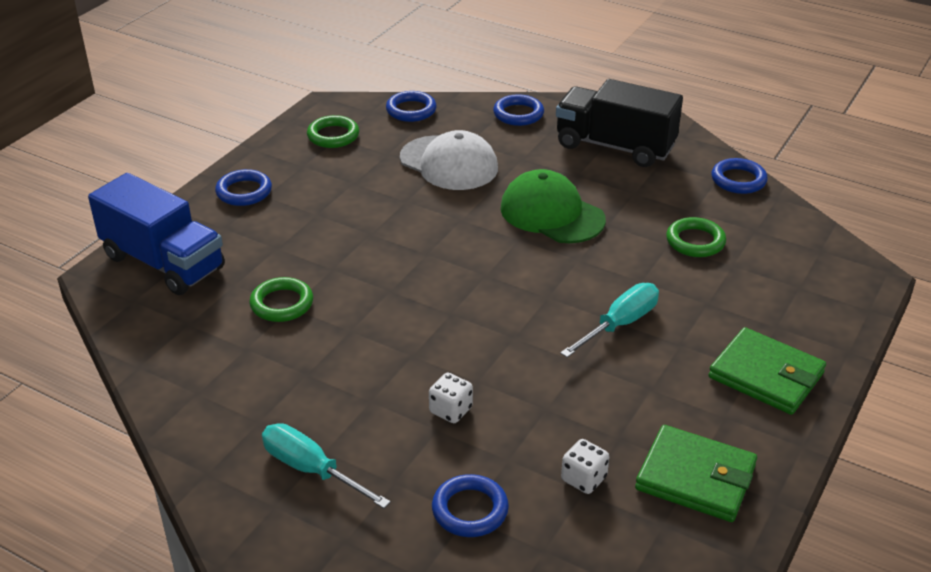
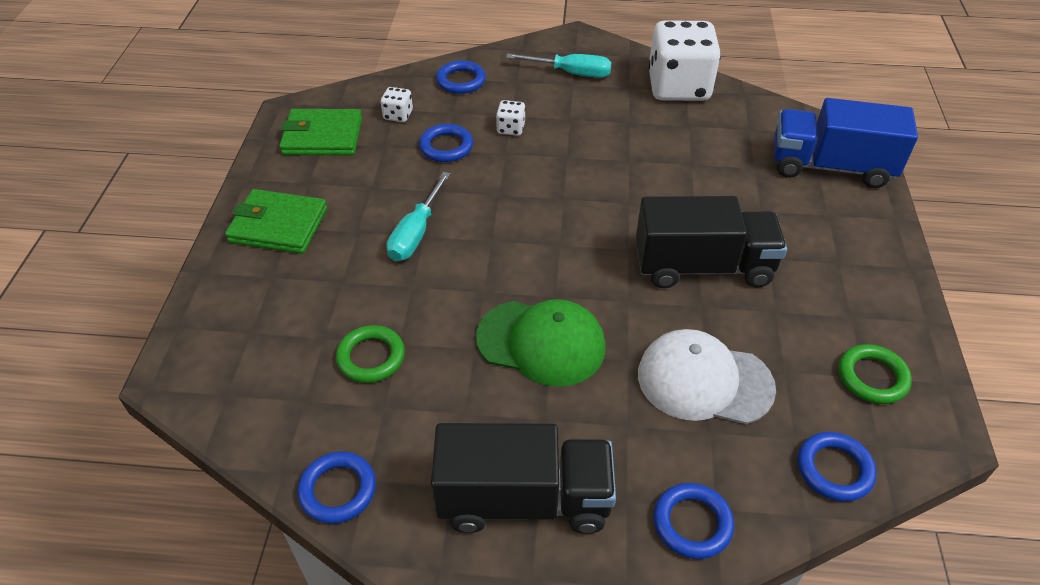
camera: 155 degrees right, 10 degrees up
(201, 400) = (678, 87): none -> white dice
(244, 192) = (862, 260): blue ring -> blue ring (446, 147)
(282, 304) = (700, 163): green ring -> none
(377, 223) = (703, 266): none -> black truck

